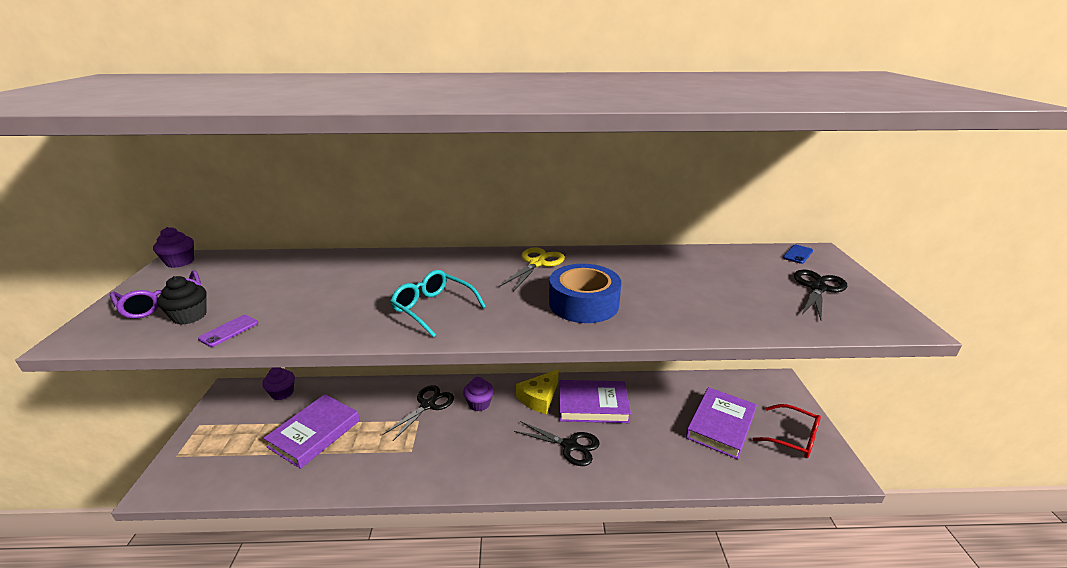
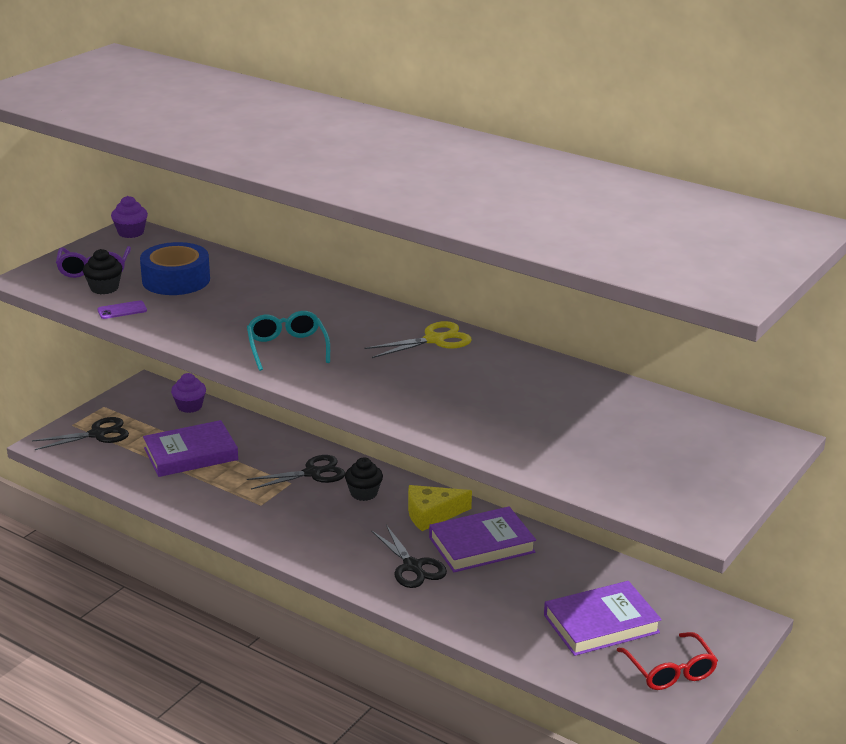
camera: 35 degrees right, 0 degrees up
(479, 404) = (364, 493): purple cupcake -> black cupcake
(583, 303) = (420, 391): blue tape -> blue tape (176, 280)
(592, 405) = (481, 545): purple book -> purple book turned 60 degrees counterclockwise
(797, 254) = (744, 432): blue phone -> none
(818, 288) = (686, 467): black scissors -> black scissors (98, 434)

